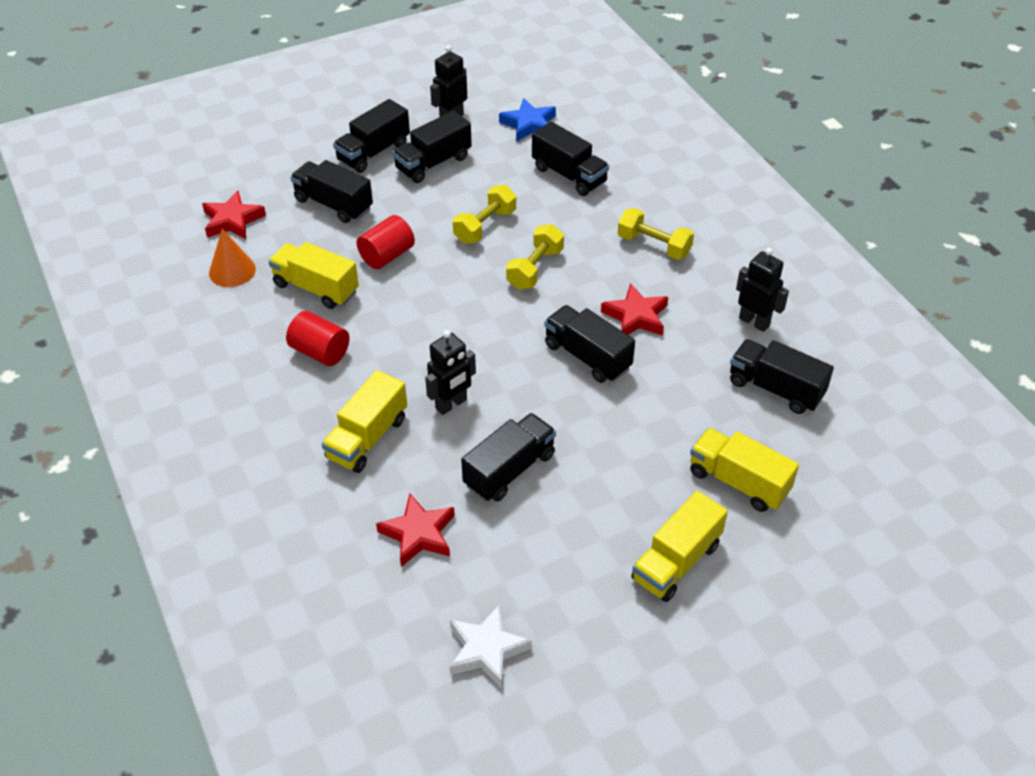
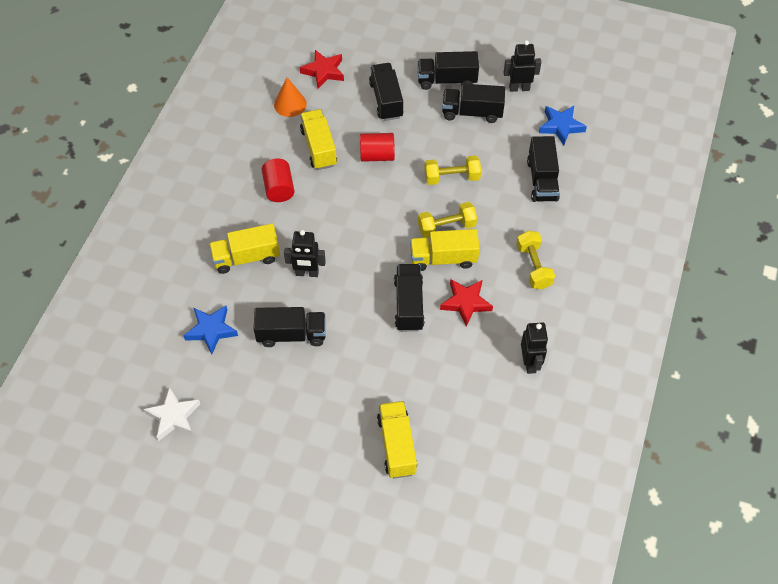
camera: 45 degrees right, 10 degrees up
(418, 534) = (211, 330): red star -> blue star
(676, 562) = (310, 457): yellow truck -> yellow truck (443, 258)
(775, 389) = (488, 413): black truck -> none

